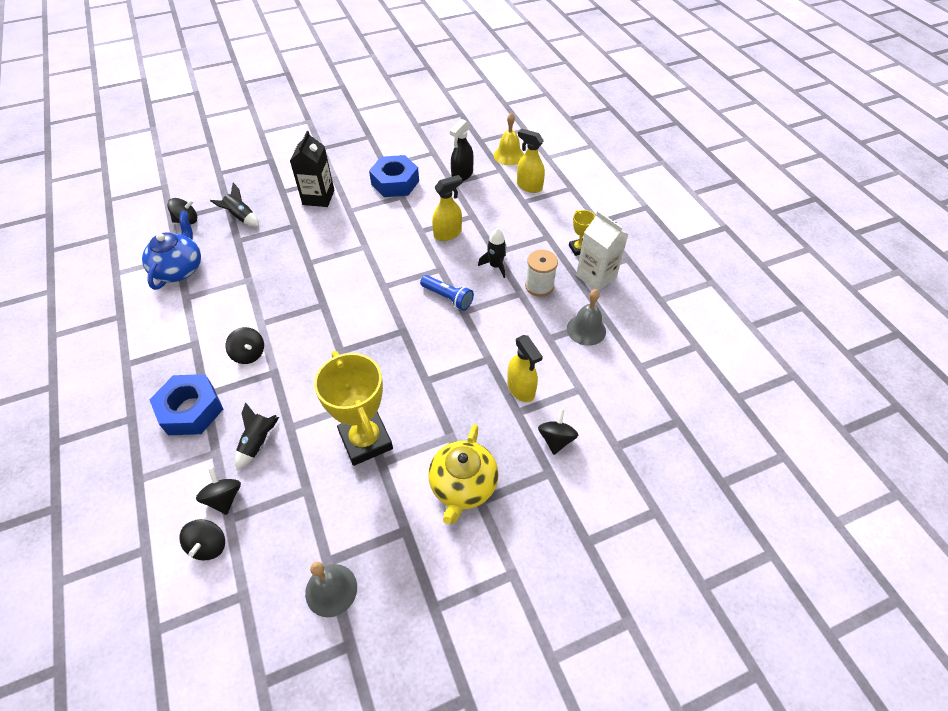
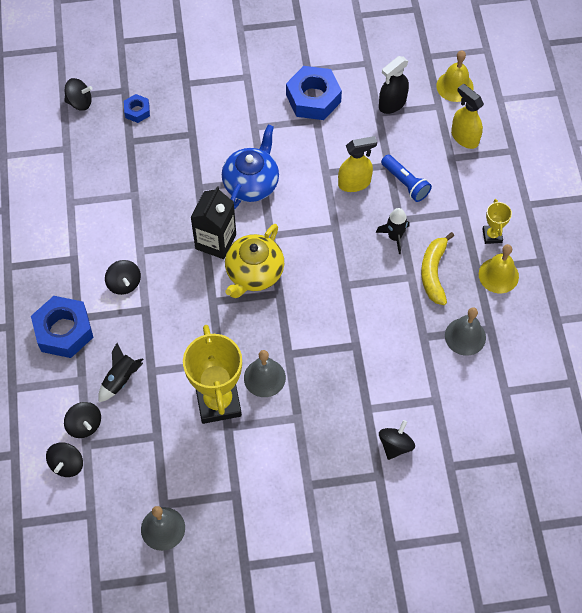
camera: 15 degrees right, 10 degrees up
(179, 269) = (67, 165): blue teapot -> blue teapot (251, 183)
(224, 498) = (84, 425): black spinning top -> black spinning top turned 150 degrees clockwise
(241, 217) = (137, 111): black rocket -> blue nut
(318, 197) = (224, 101): black carton -> black carton (215, 241)
(408, 407) = (264, 377): none -> grey bell
(448, 298) = (334, 265): blue flashlight -> blue flashlight (405, 183)
(463, 486) = (296, 468): yellow teapot -> yellow teapot (254, 273)
(521, 389) = (378, 386): yellow spray bottle -> none
(539, 286) = (433, 273): white spool -> yellow banana
(596, 276) = (498, 275): white carton -> yellow bell

